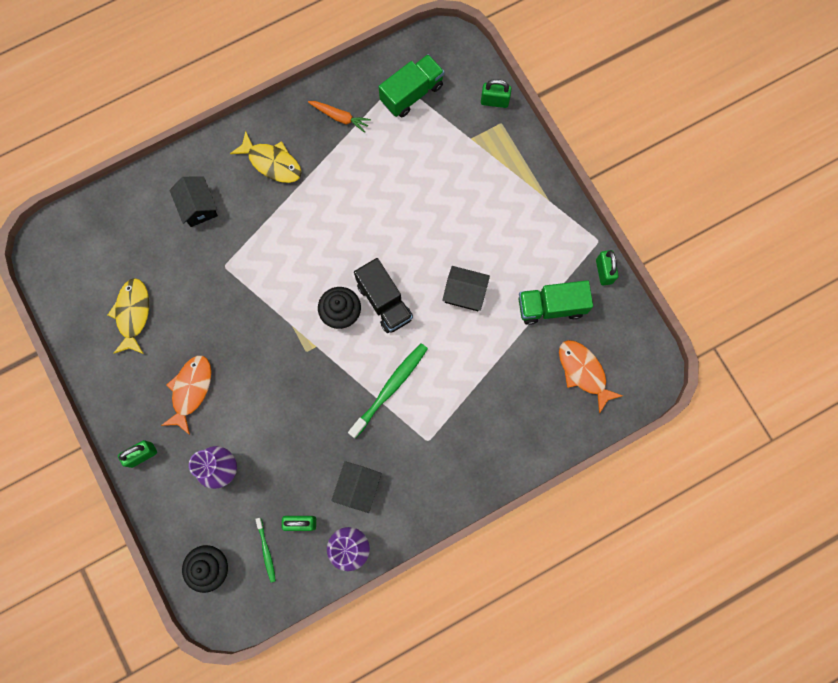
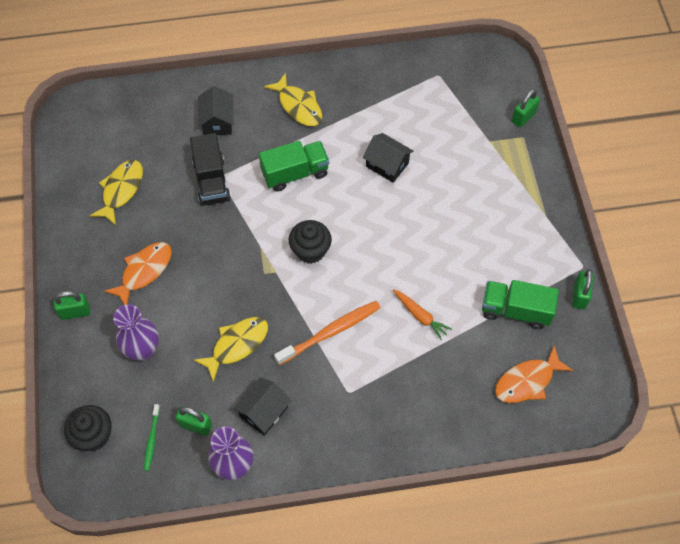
camera: 20 degrees right, 15 degrees down
(308, 432) = (237, 345): none -> yellow fish
(340, 117) = (375, 88): orange carrot -> orange carrot (420, 316)
(384, 301) = (355, 254): black truck -> black truck (211, 181)
(390, 388) = (330, 332): green toothbrush -> orange toothbrush
(412, 93) = (448, 88): green truck -> green truck (295, 173)
(465, 293) = (435, 271): black house -> black house (387, 165)
(494, 101) = (523, 117): green padlock -> green padlock turned 75 degrees counterclockwise
(583, 372) = (527, 381): orange fish -> orange fish turned 105 degrees counterclockwise

